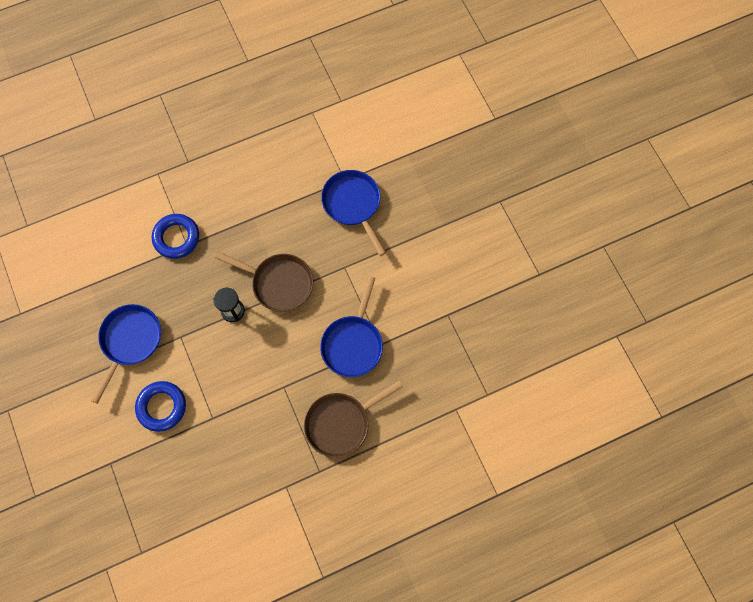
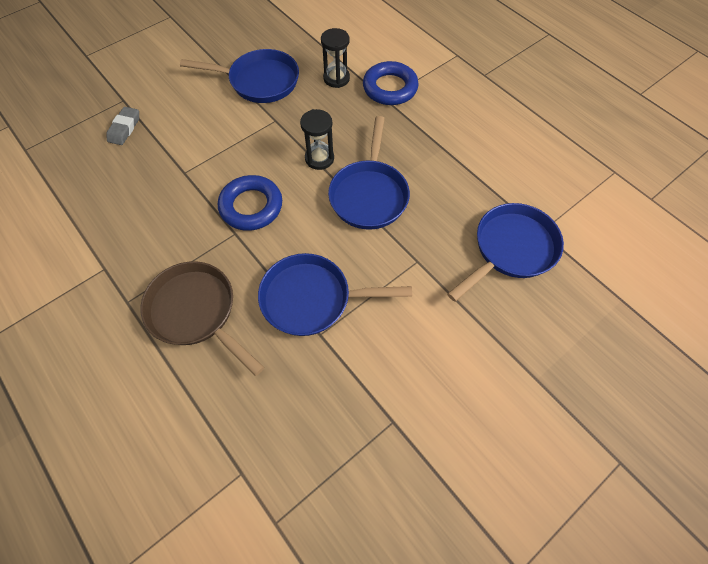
camera: 75 degrees right, 10 degrees down
(146, 464) = (124, 128): none -> grey eraser
(150, 277) = (336, 78): none -> black hourglass
(162, 407) = (190, 125): blue ring -> blue ring (251, 206)
(279, 283) = (369, 194): brown pan -> blue pan

